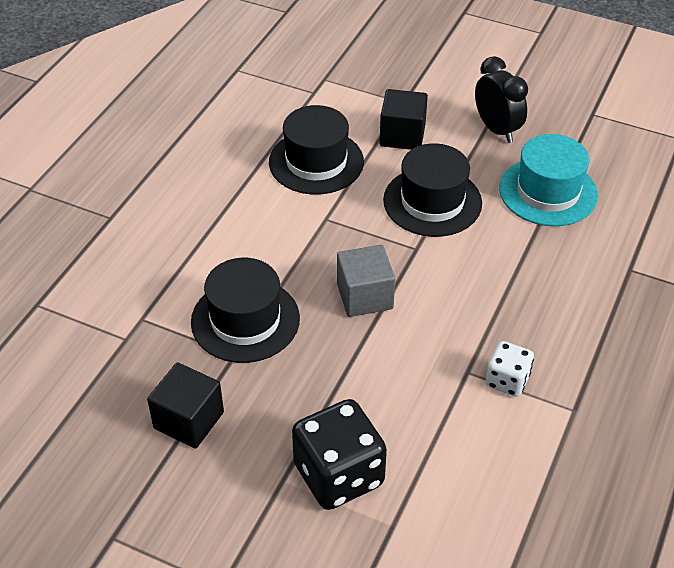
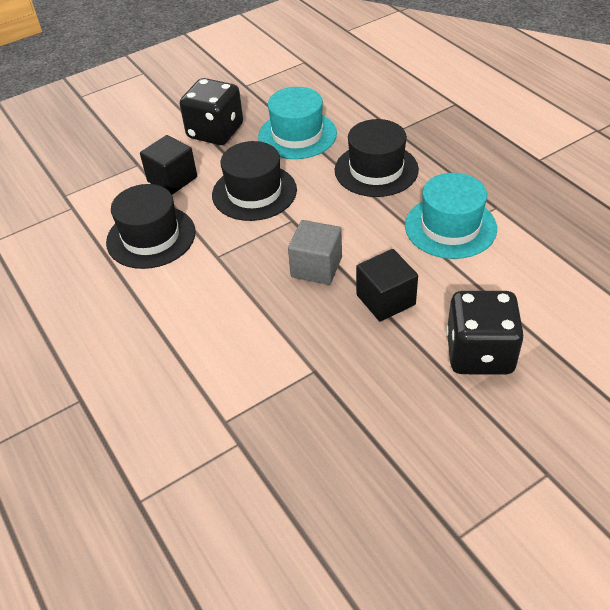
camera: 55 degrees left, 0 degrees up
(189, 420) = (364, 430): black cube -> black cube (385, 300)
(245, 320) = (283, 349): black hat -> black hat (376, 170)
(497, 129) = (215, 132): black clock -> black dice
(507, 380) = (450, 227): white dice -> turquoise hat

